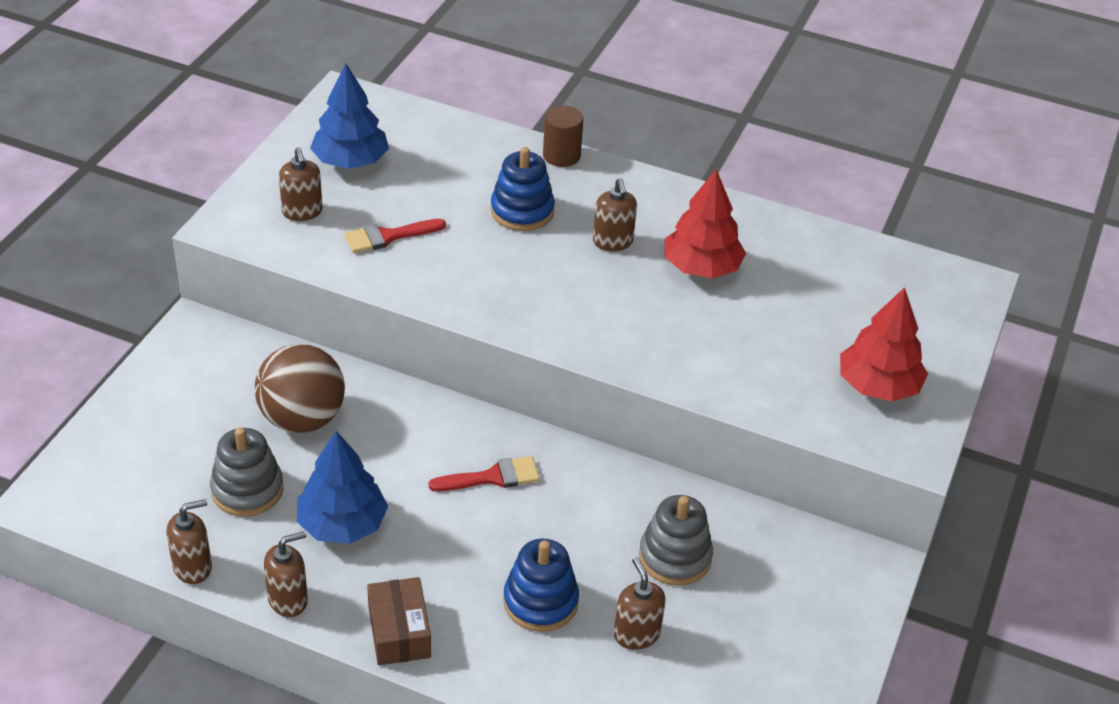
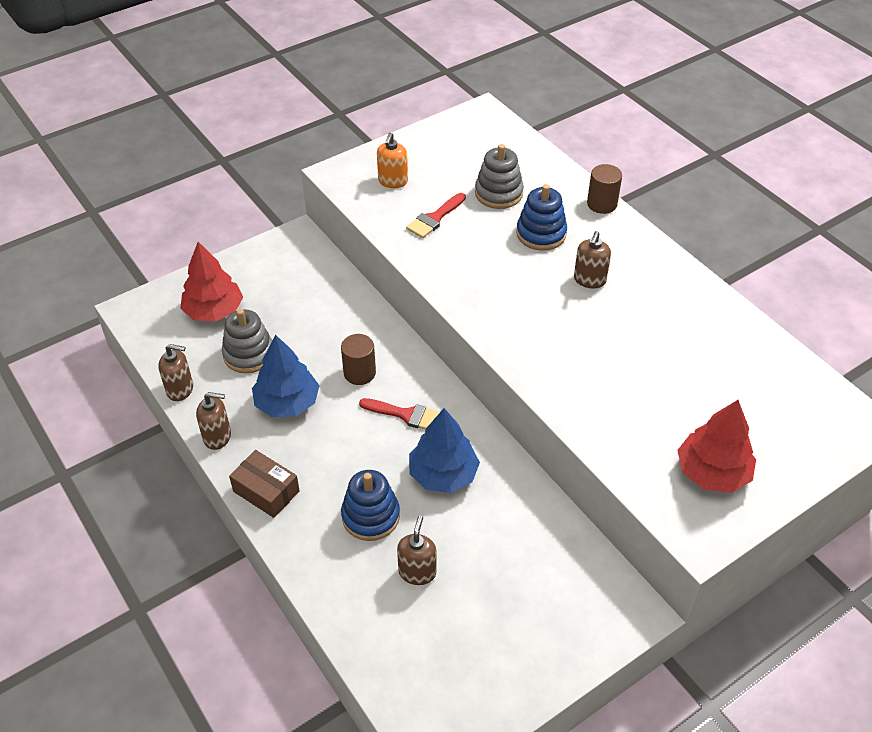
camera: 35 degrees right, 5 degrees up
(302, 212) = (393, 181): brown soap dispenser -> orange soap dispenser
(302, 418) = (317, 322): brown ball -> none
(350, 161) = (451, 158): blue tree -> blue tree (443, 474)
(388, 236) = (435, 218): red brush -> red brush turned 60 degrees counterclockwise
(399, 632) = (266, 491): brown box -> brown box turned 75 degrees counterclockwise
(402, 454) = (359, 373): none -> brown cylinder
(675, 557) = (487, 530): grey stacking toy -> grey stacking toy (498, 193)
(701, 267) = (642, 324): red tree -> red tree (214, 311)

